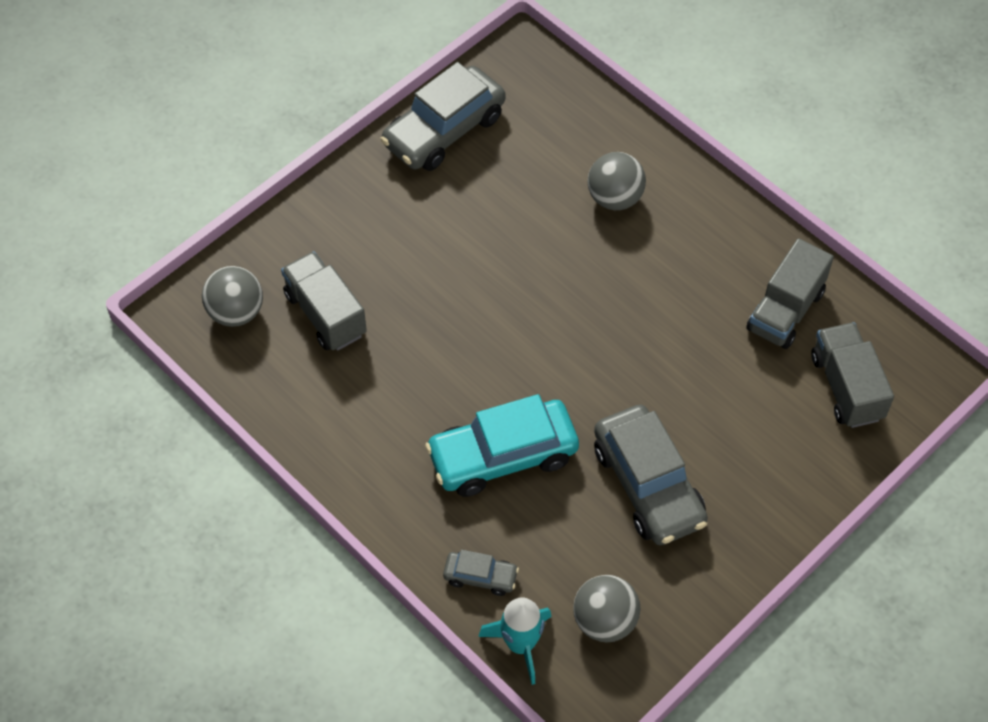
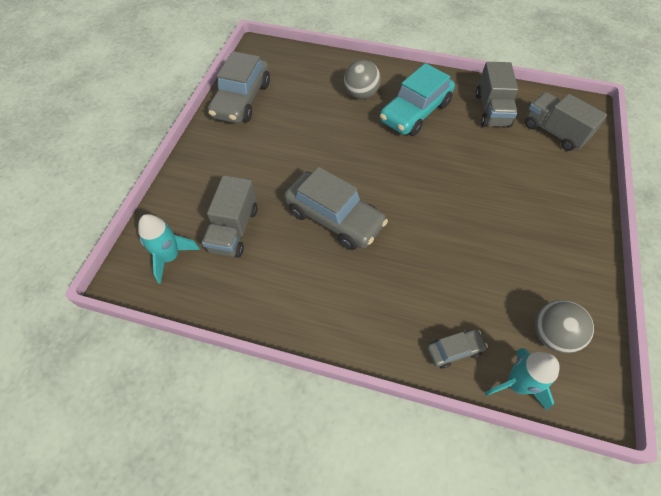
camera: 30 degrees left, 0 degrees up
(236, 312) = (170, 257): grey ball -> turquoise rocket
(325, 314) = (234, 230): grey truck -> grey truck turned 105 degrees counterclockwise
(503, 456) = (407, 262): turquoise car -> turquoise car (415, 112)
(648, 485) = (503, 234): grey car -> grey car (334, 218)

